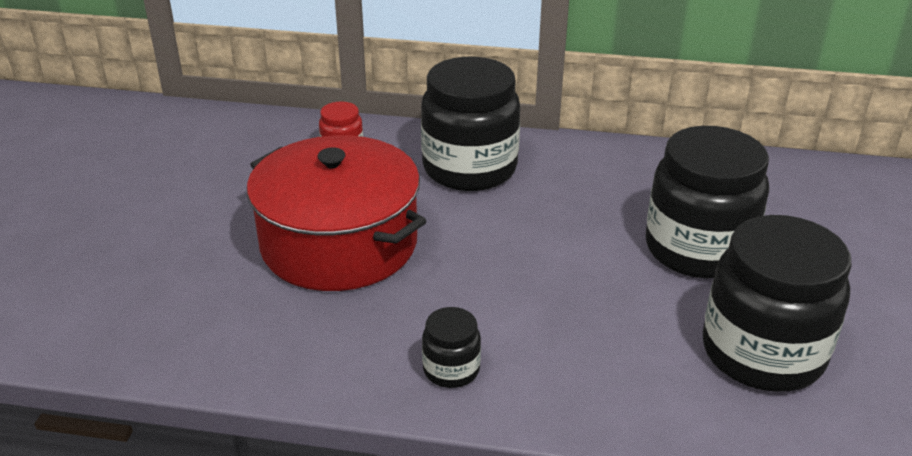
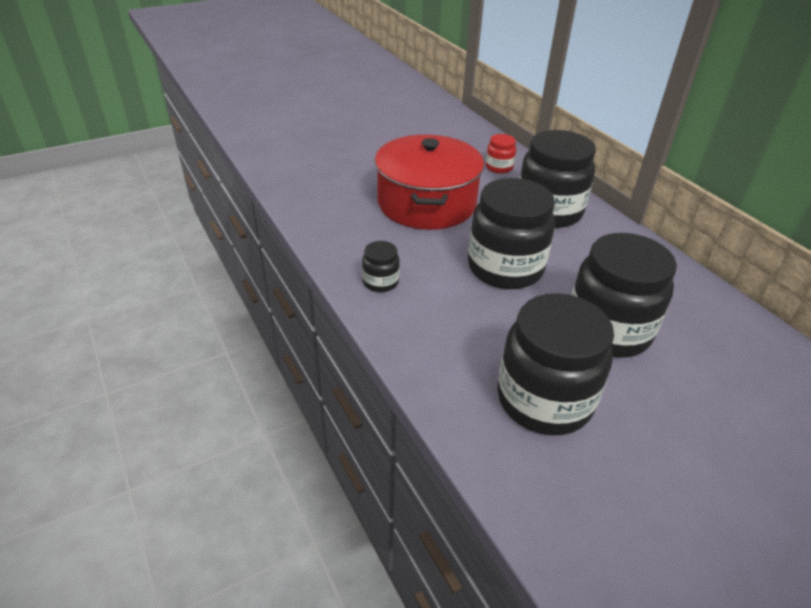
camera: 50 degrees right, 5 degrees up
(532, 256) = (505, 268): none -> black jar

